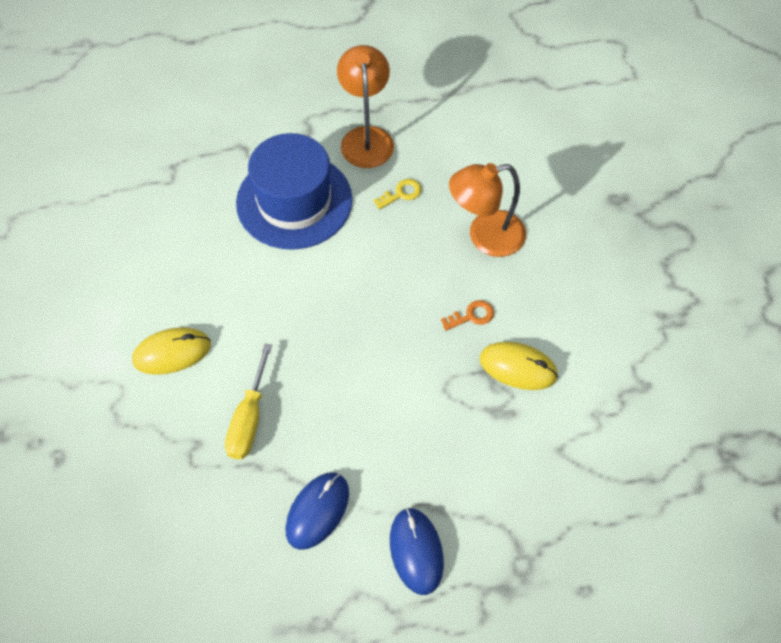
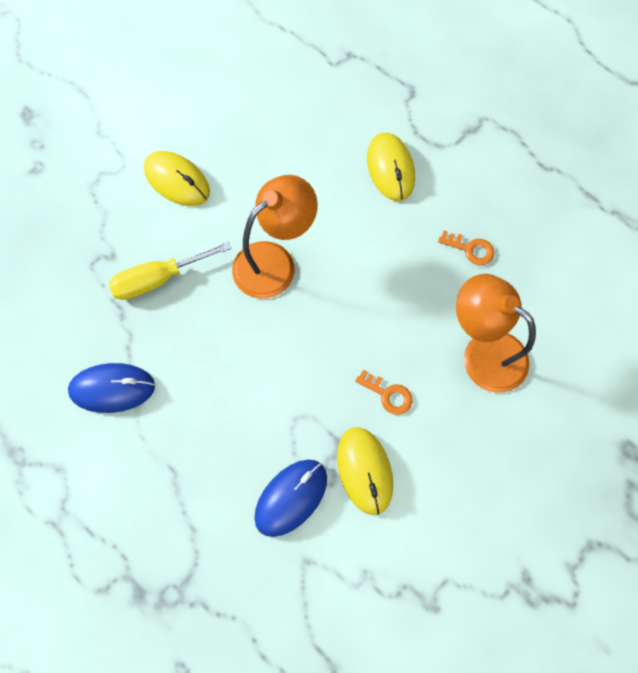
camera: 55 degrees right, 10 degrees up
(294, 201) = (390, 168): blue hat -> yellow mouse
(366, 137) = (507, 179): orange lamp -> orange lamp (274, 261)
(401, 193) = (470, 249): yellow key -> orange key
(416, 551) = (127, 493): blue mouse -> blue mouse (291, 497)

